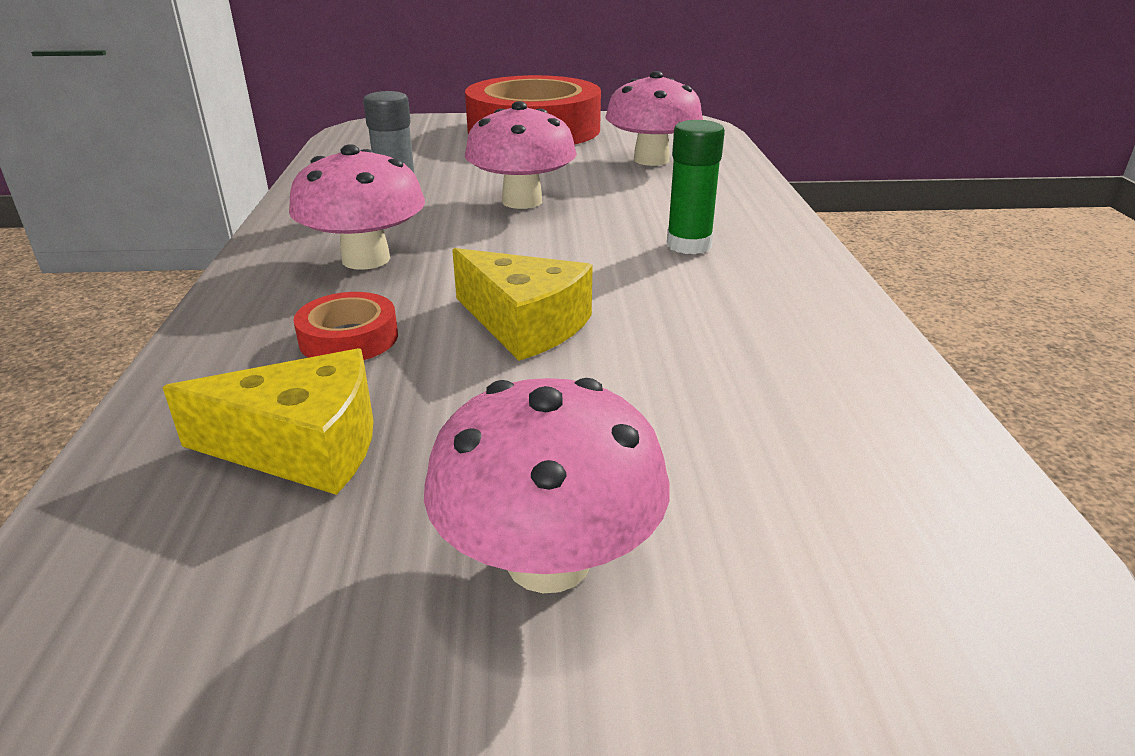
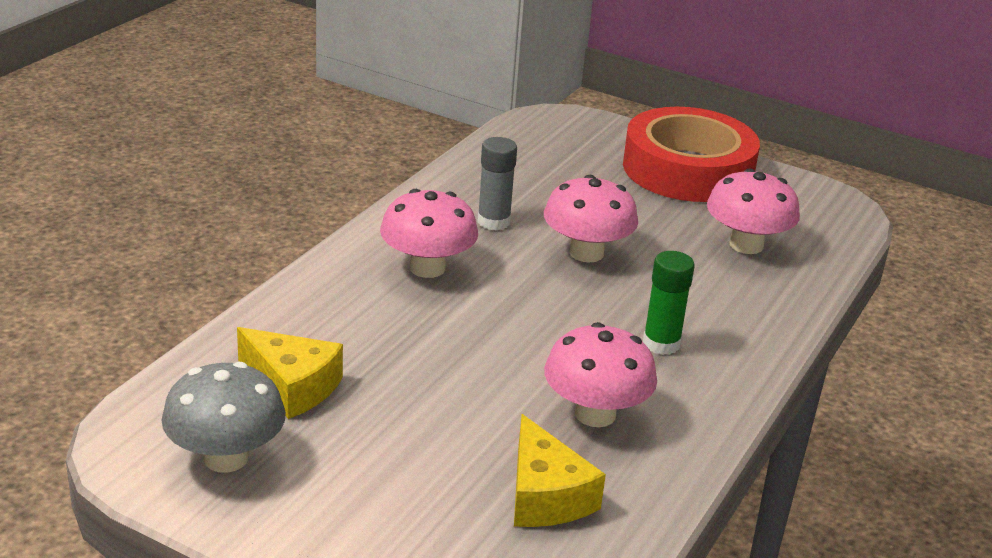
camera: 30 degrees right, 0 degrees up
(274, 610) = (226, 458): none -> grey mushroom
(349, 338) = (366, 328): red tape -> none
(525, 324) = (476, 361): yellow cheese -> yellow cheese (545, 495)
(548, 560) = (352, 493): pink mushroom -> pink mushroom (595, 414)

